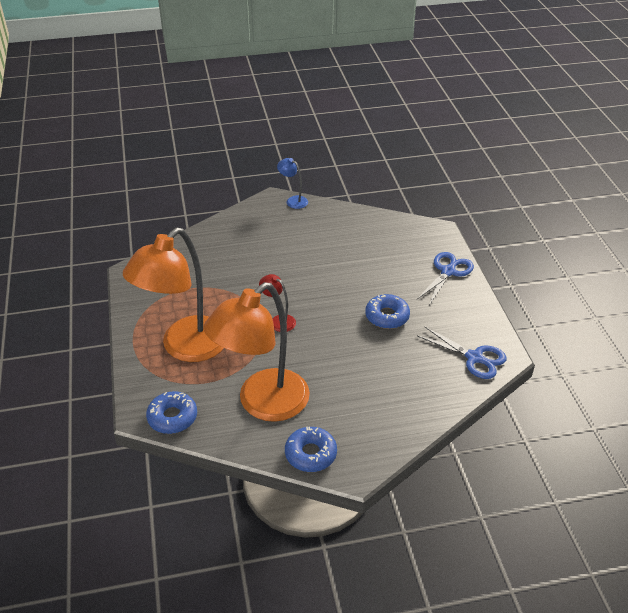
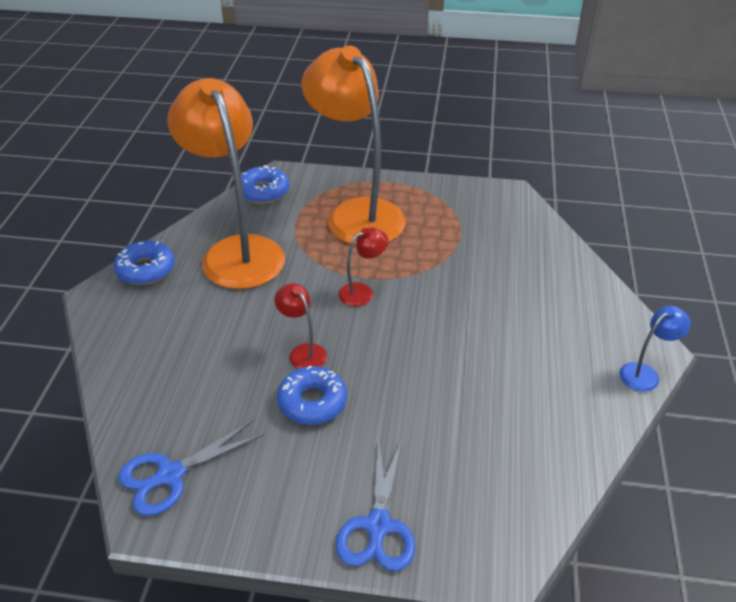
camera: 110 degrees right, 0 degrees up
(349, 332) = (303, 352): none -> red lamp
(448, 271) = (378, 526): blue scissors -> blue scissors turned 45 degrees clockwise

